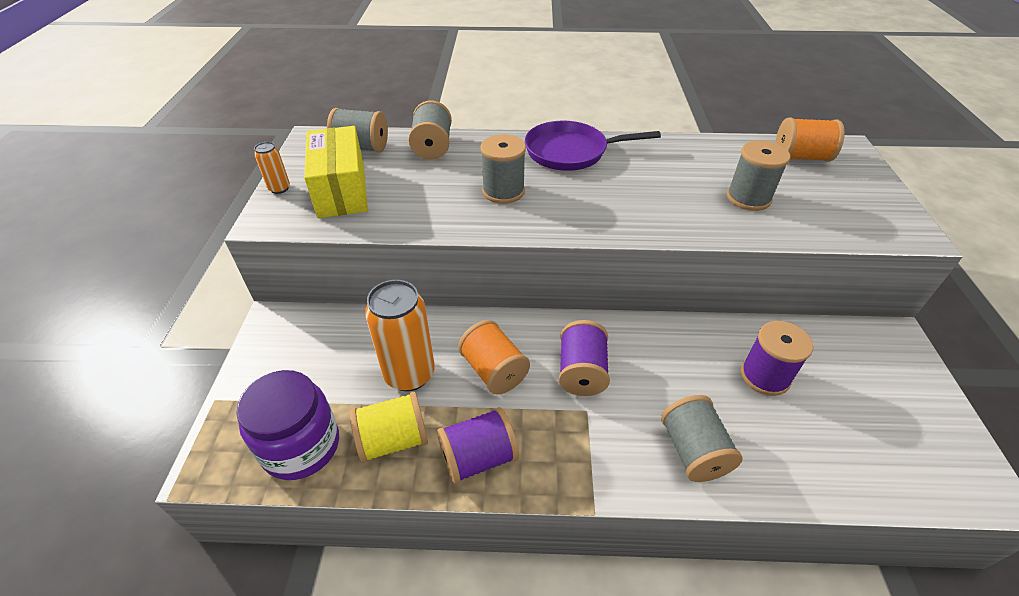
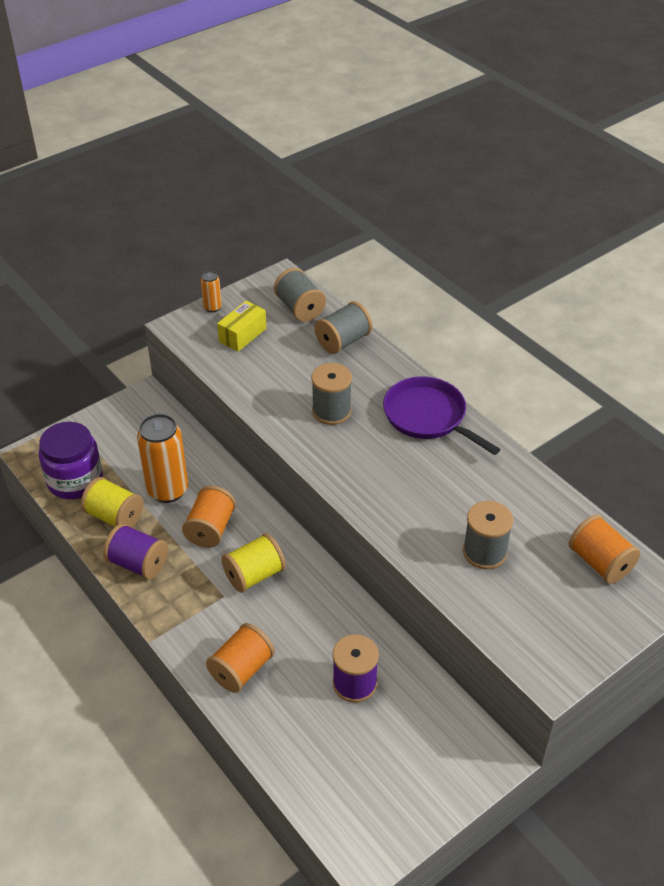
camera: 50 degrees right, 0 degrees up
(342, 190) = (242, 335): yellow box -> yellow box, size x0.62
(581, 372) = (254, 575): purple spool -> yellow spool
(693, 451) = (241, 669): grey spool -> orange spool

